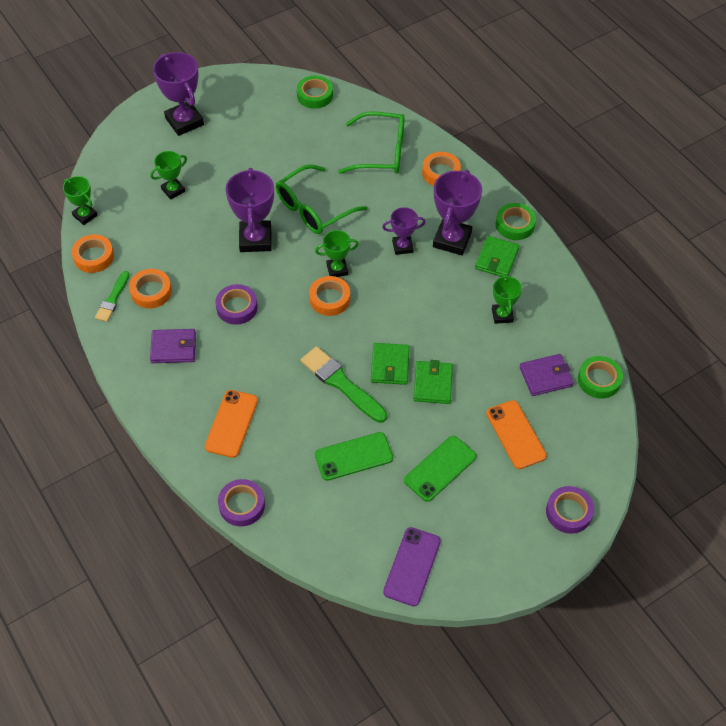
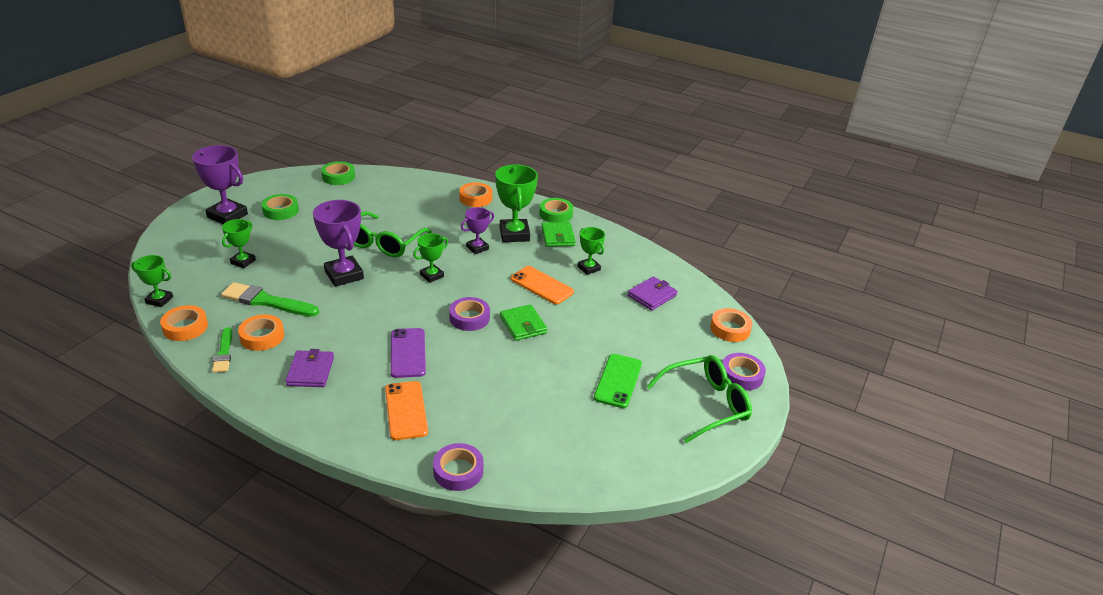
camera: 30 degrees left, 20 degrees down
(173, 348) = (310, 371): purple wallet -> purple wallet turned 60 degrees counterclockwise
(237, 307) = (356, 325): purple tape -> purple tape (469, 318)
(329, 299) = (438, 296): orange tape -> orange tape (730, 329)
(341, 383) = (489, 349): green brush -> green brush (267, 301)
(354, 456) = (538, 397): green phone -> none
(381, 152) = (418, 197): green glasses -> green glasses (706, 404)
(412, 566) = (649, 460): purple phone -> purple phone (408, 353)
(433, 384) = (568, 326): green wallet -> none
(452, 240) = (514, 234): purple trophy -> green trophy
(515, 434) = (659, 338): orange phone -> orange phone (541, 285)
(599, 380) = (692, 286): green tape -> green tape (280, 211)

